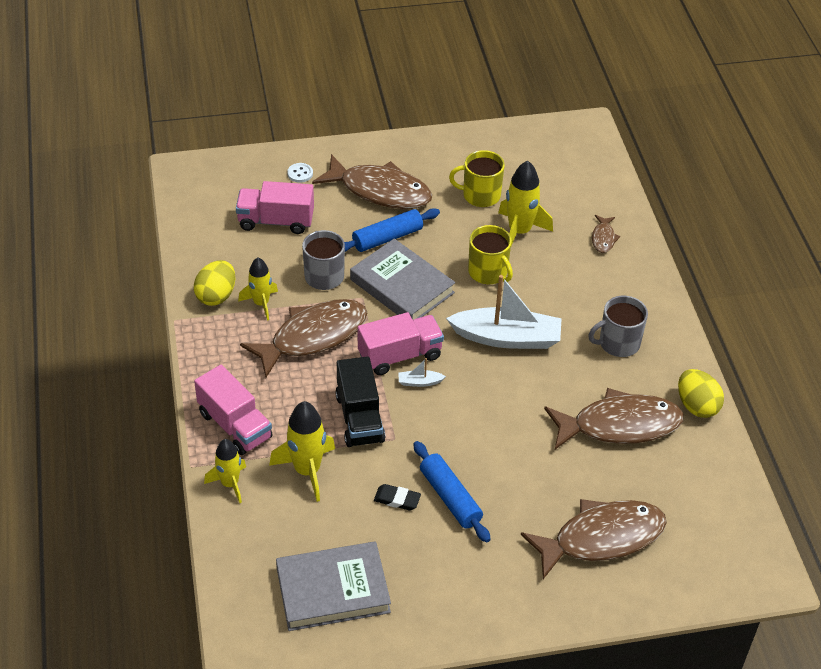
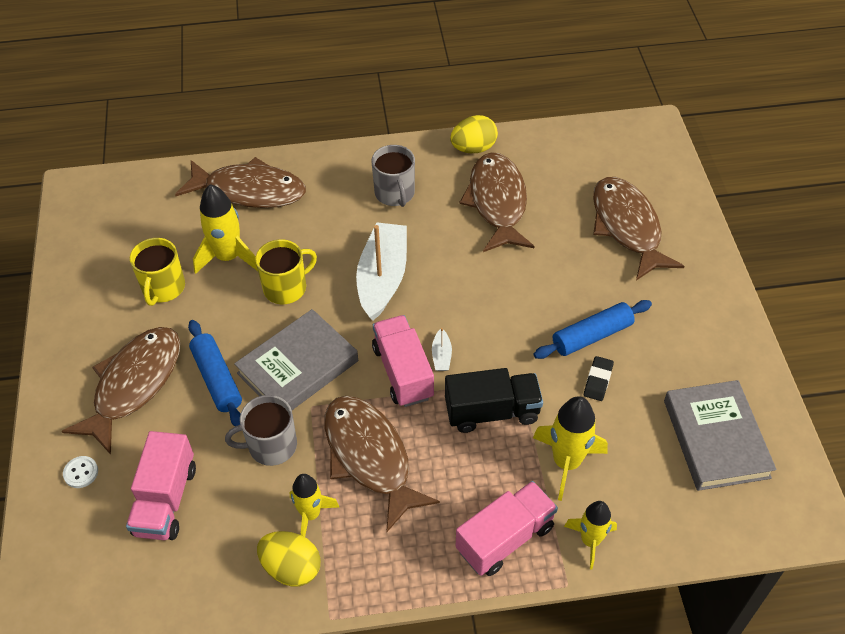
camera: 85 degrees left, 5 degrees up
(603, 238) = (250, 191): brown fish -> brown fish, size x2.27

